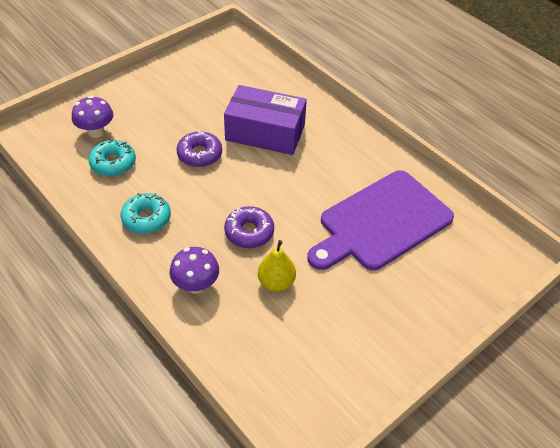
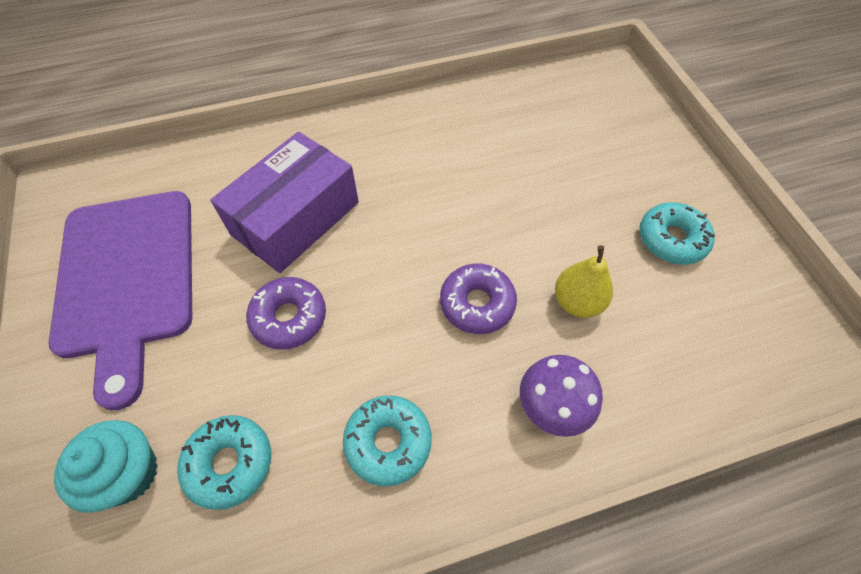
camera: 65 degrees left, 10 degrees up
(96, 132) = (128, 473): purple mushroom -> turquoise cupcake
(359, 328) = (671, 239): none -> turquoise donut
(382, 222) = (518, 157): purple cutting board -> purple cutting board (127, 278)

